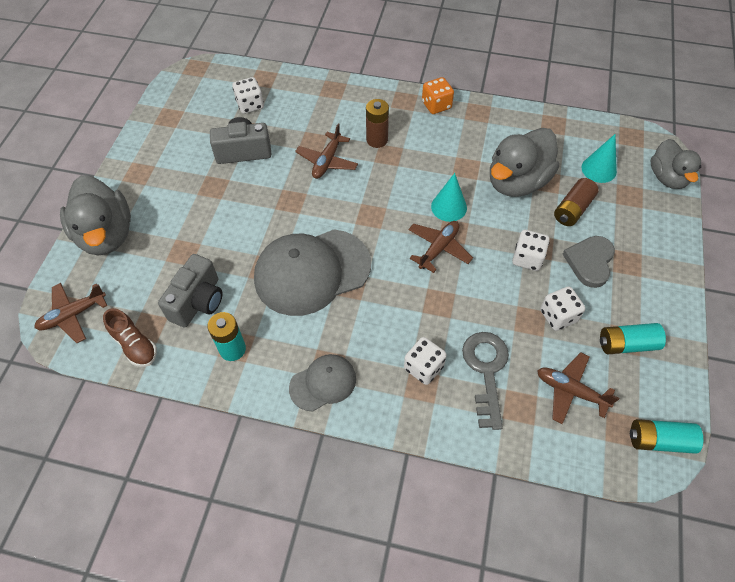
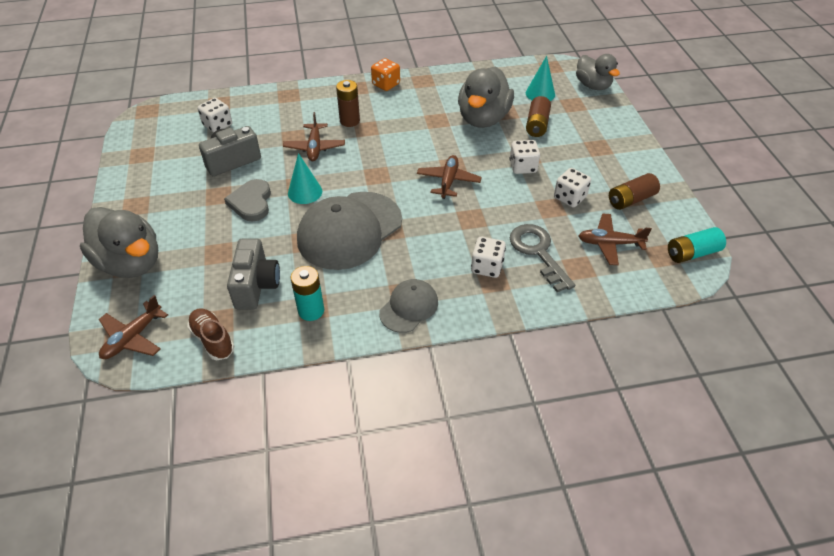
camera: 25 degrees left, 10 degrees down
(135, 345) = (212, 340): brown shoe -> brown shoe turned 150 degrees counterclockwise
(449, 207) = (439, 150): turquoise cone -> turquoise cone (305, 192)
(590, 262) = (571, 155): grey heart -> grey heart (251, 202)
(627, 344) = (631, 199): turquoise battery -> brown battery

